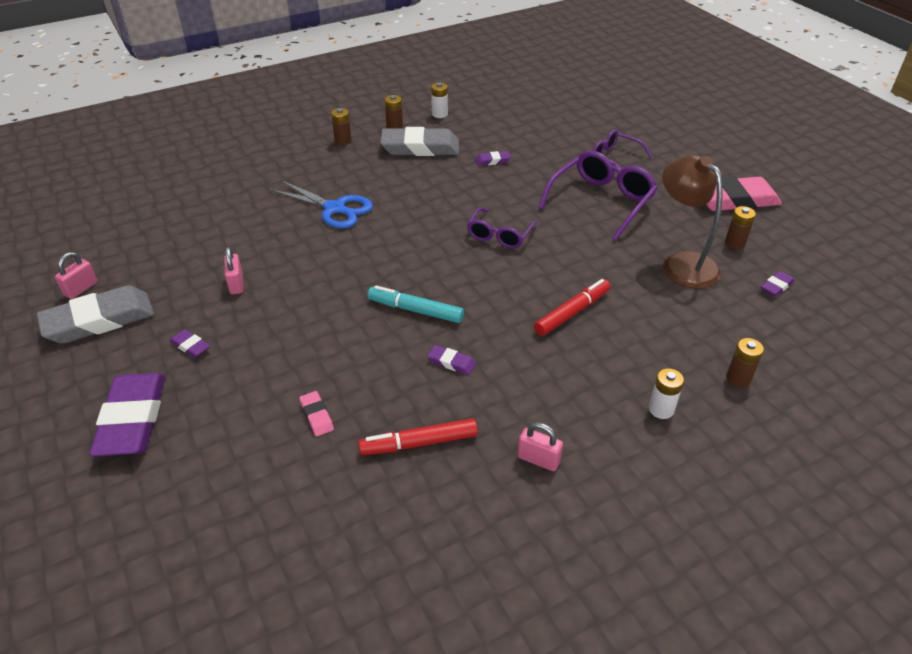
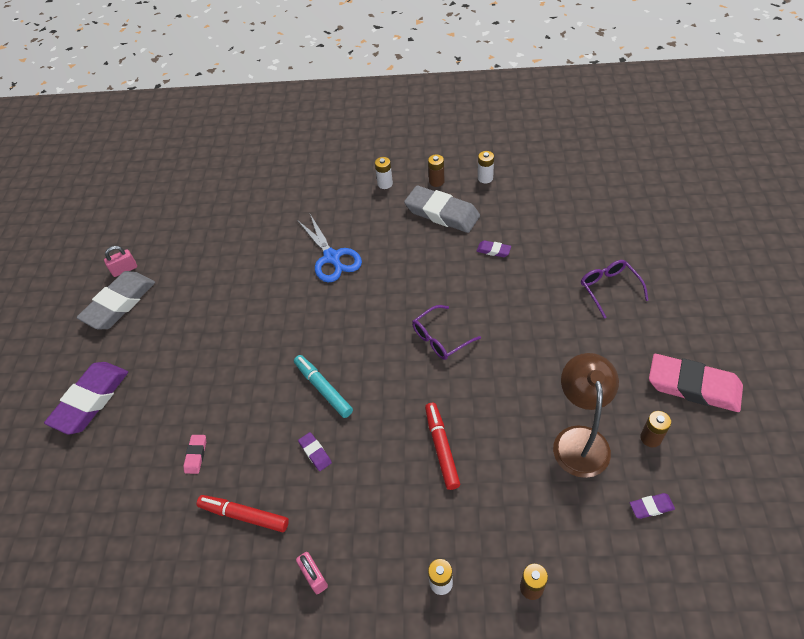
camera: 35 degrees right, 10 degrees up
(99, 320) = (119, 303): grey eraser -> grey eraser turned 60 degrees counterclockwise
(190, 346) = (158, 352): purple eraser -> none
(236, 284) = (219, 307): pink padlock -> none
(343, 141) = (385, 184): brown battery -> white battery
(572, 312) = (441, 448): red marker -> red marker turned 90 degrees counterclockwise
(601, 202) = (557, 336): purple glasses -> none

